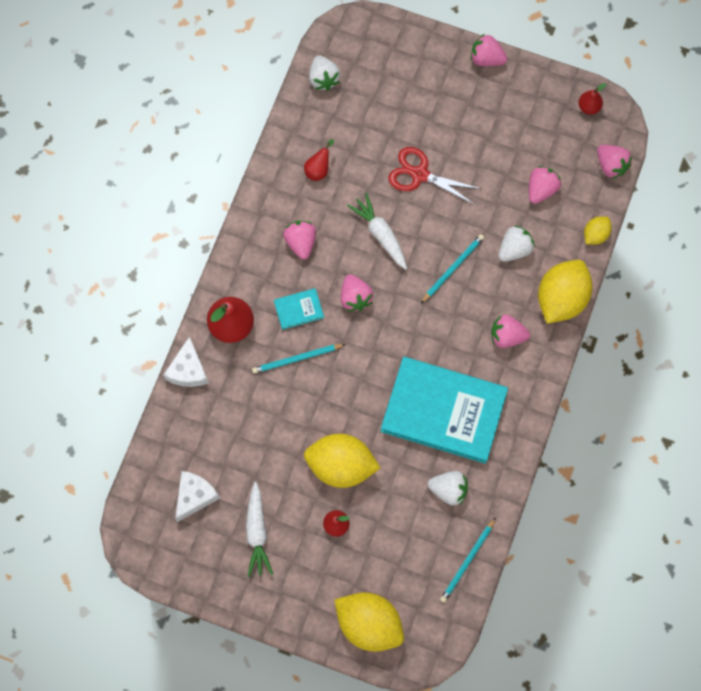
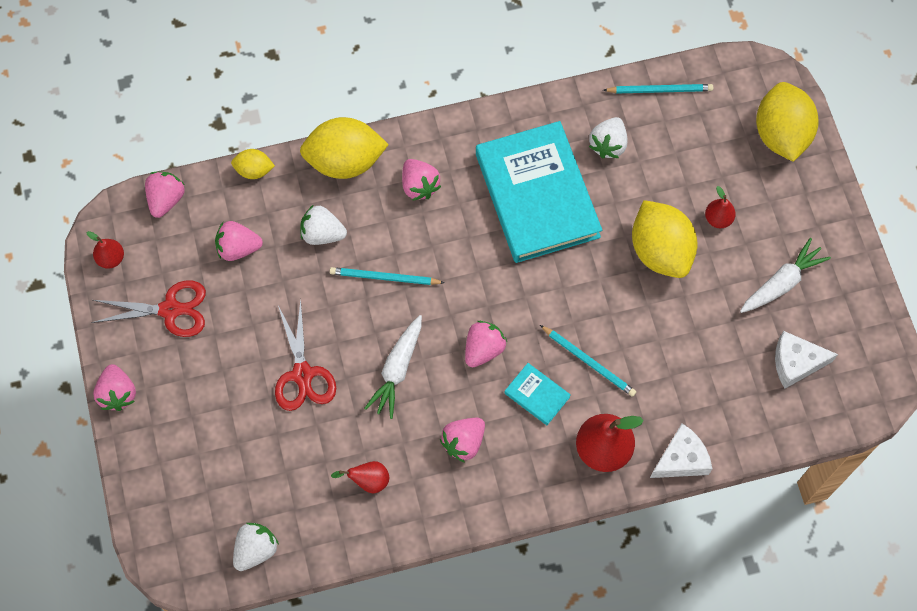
camera: 125 degrees left, 5 degrees down
(448, 490) = (608, 145): white strawberry -> white strawberry turned 135 degrees counterclockwise
(524, 122) = (170, 310): none -> red scissors

